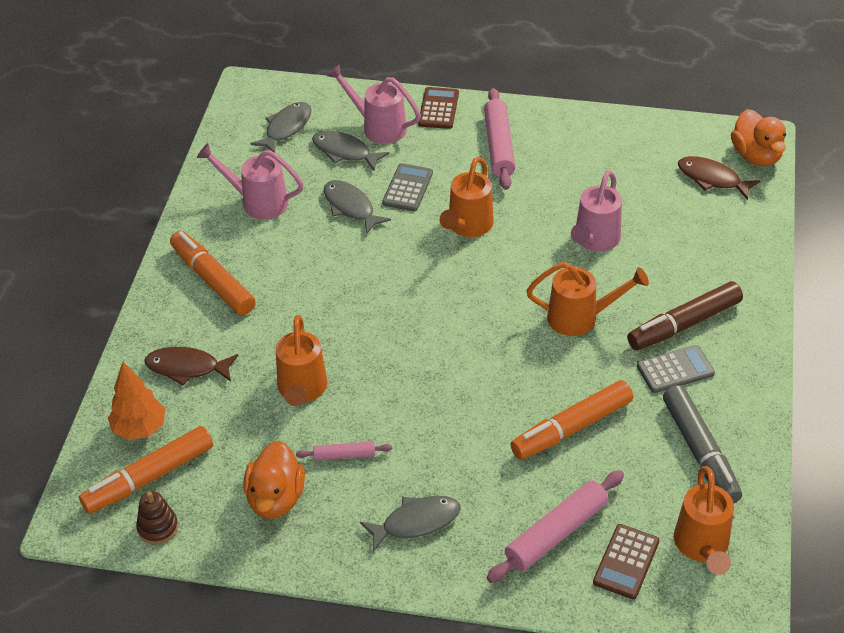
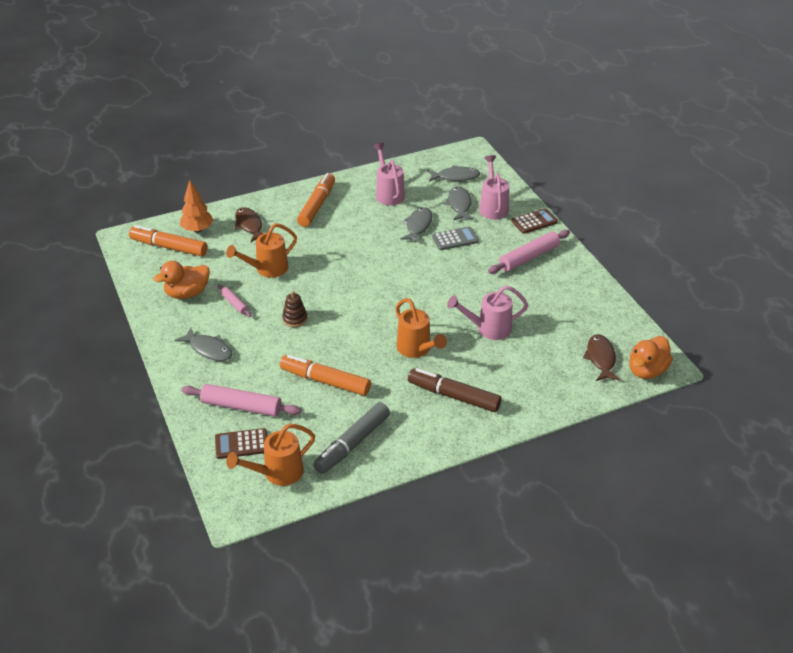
camera: 55 degrees right, 5 degrees down
(158, 527) = (140, 264): brown stacking toy -> brown stacking toy (295, 319)
(468, 226) = (448, 274): orange watering can -> none
(675, 370) = (411, 407): grey calculator -> none

